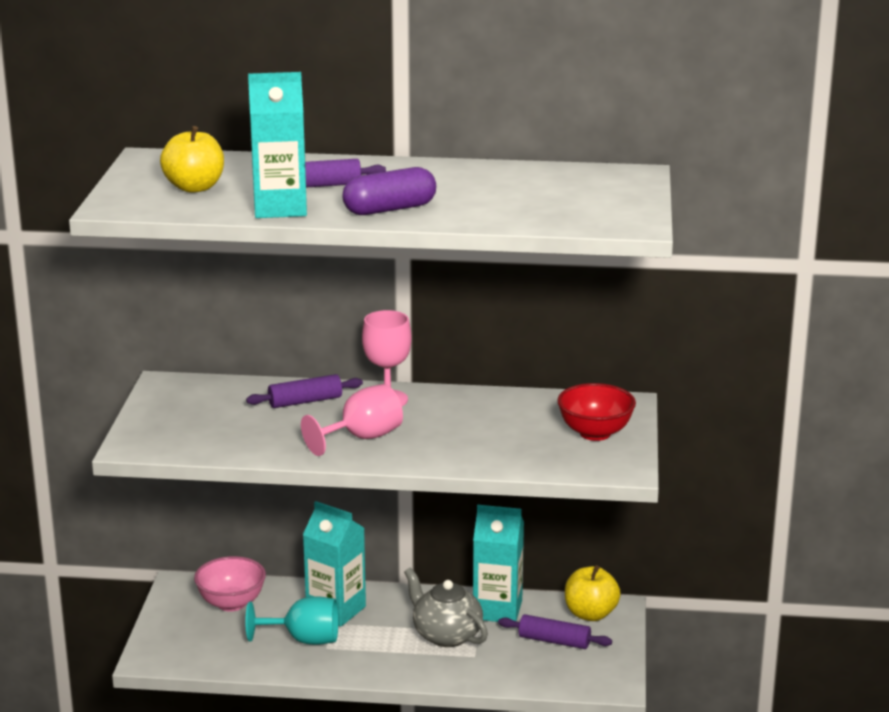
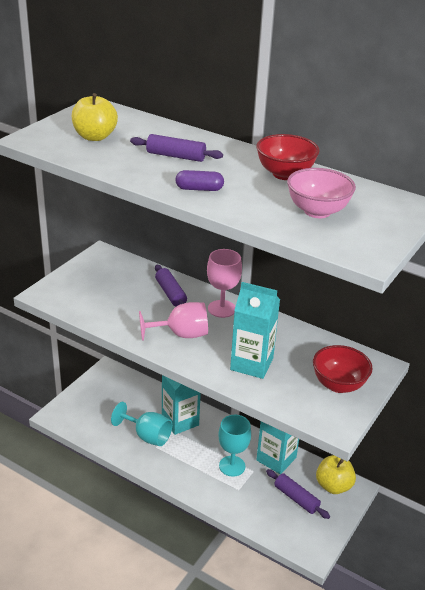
camera: 25 degrees right, 10 degrees up
(231, 603) = (126, 393): pink bowl -> pink bowl (317, 211)
(280, 208) = (128, 168): turquoise carton -> turquoise carton (251, 364)
(305, 401) = (170, 293): purple rolling pin -> purple rolling pin turned 60 degrees clockwise
(390, 209) = (199, 189): purple capsule -> purple capsule, size x0.64
(446, 635) = (232, 466): grey teapot -> turquoise goblet
(468, 175) = (285, 174): none -> red bowl

